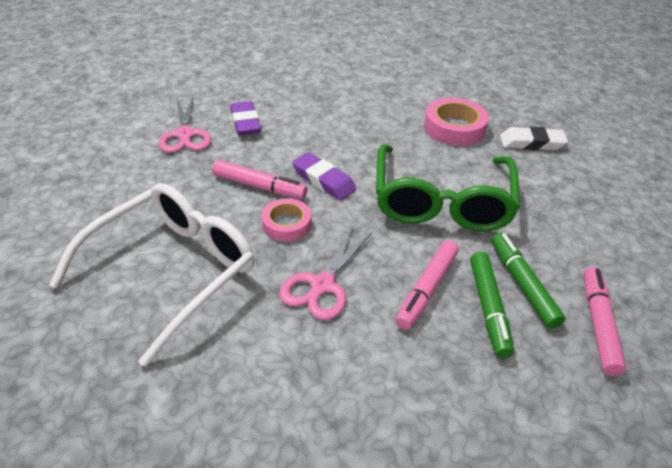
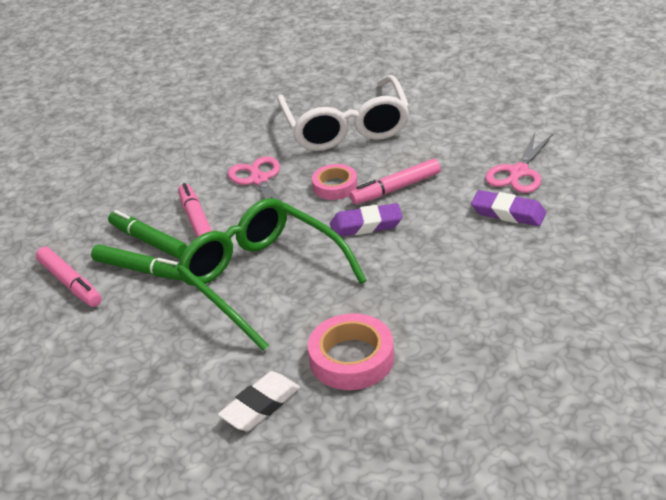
camera: 135 degrees right, 5 degrees down
(185, 135) = (518, 172): pink scissors -> pink scissors turned 90 degrees counterclockwise

